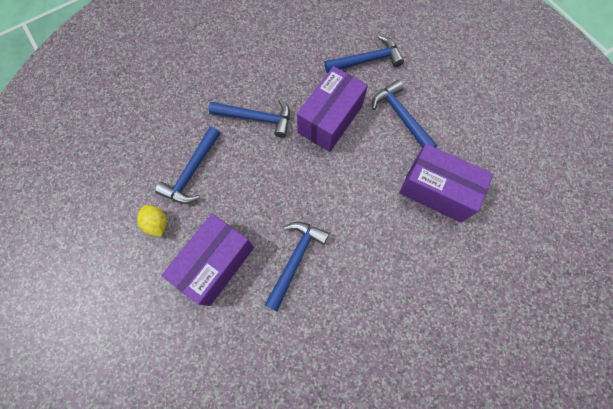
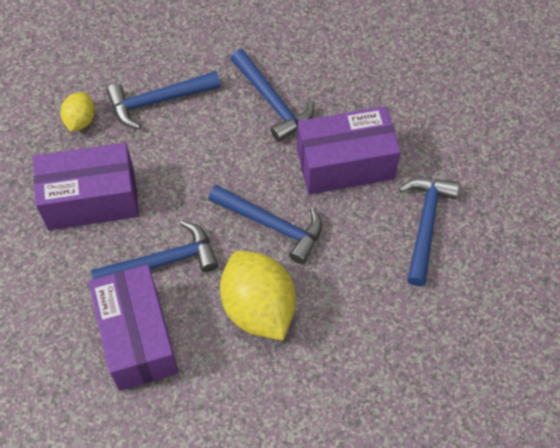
camera: 45 degrees right, 10 degrees down
(366, 60) = (454, 138): blue hammer -> blue hammer (271, 225)
(371, 235) = (258, 308): none -> yellow lemon
(437, 190) = (377, 329): purple box -> purple box (137, 337)

